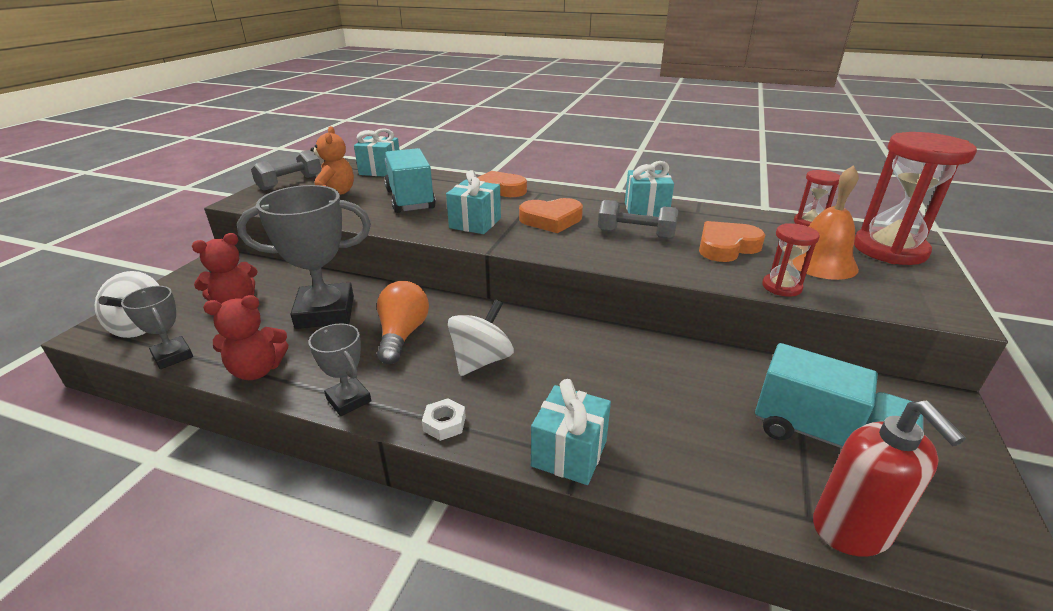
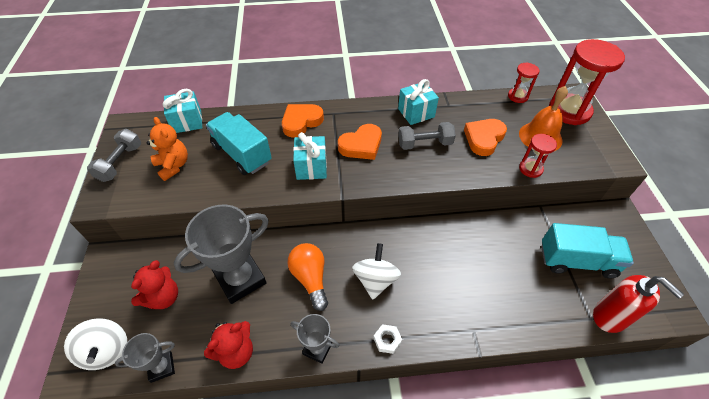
camera: 25 degrees left, 20 degrees up
(173, 356) = (161, 367): grey trophy -> grey trophy turned 45 degrees counterclockwise
(569, 453) = (466, 329): turquoise gift -> none

